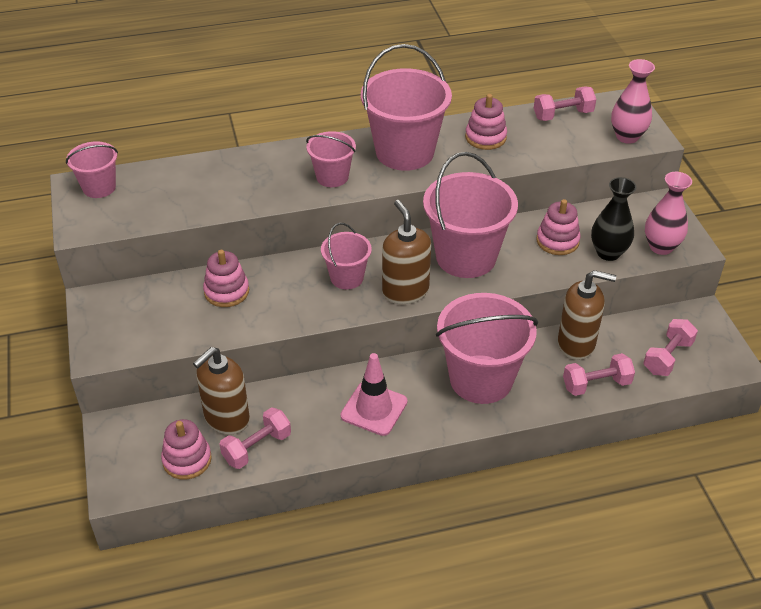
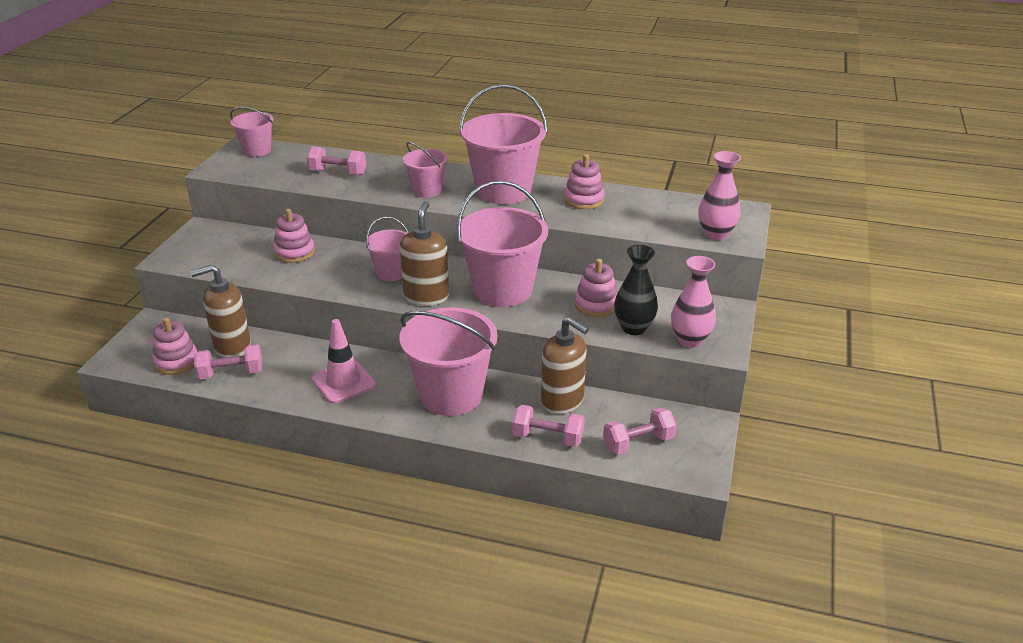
camera: 30 degrees right, 10 degrees down
(563, 115) = (672, 203): pink dumbbell -> pink dumbbell (338, 173)

